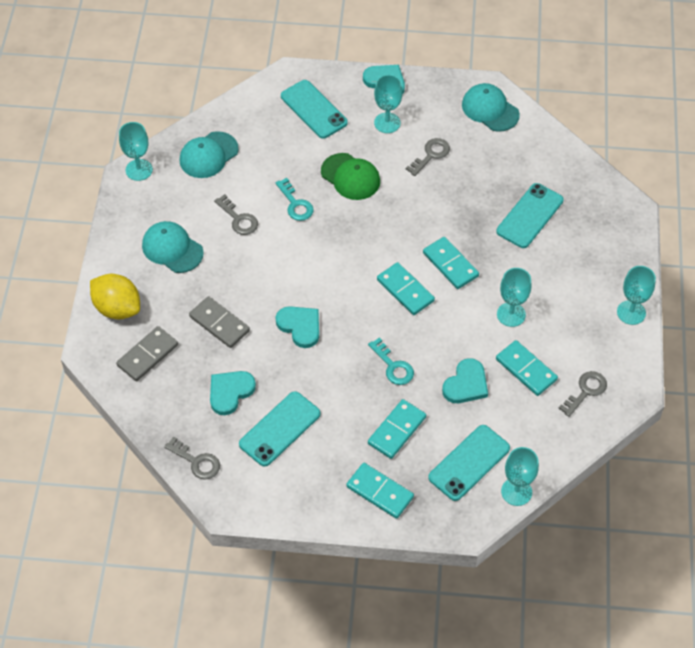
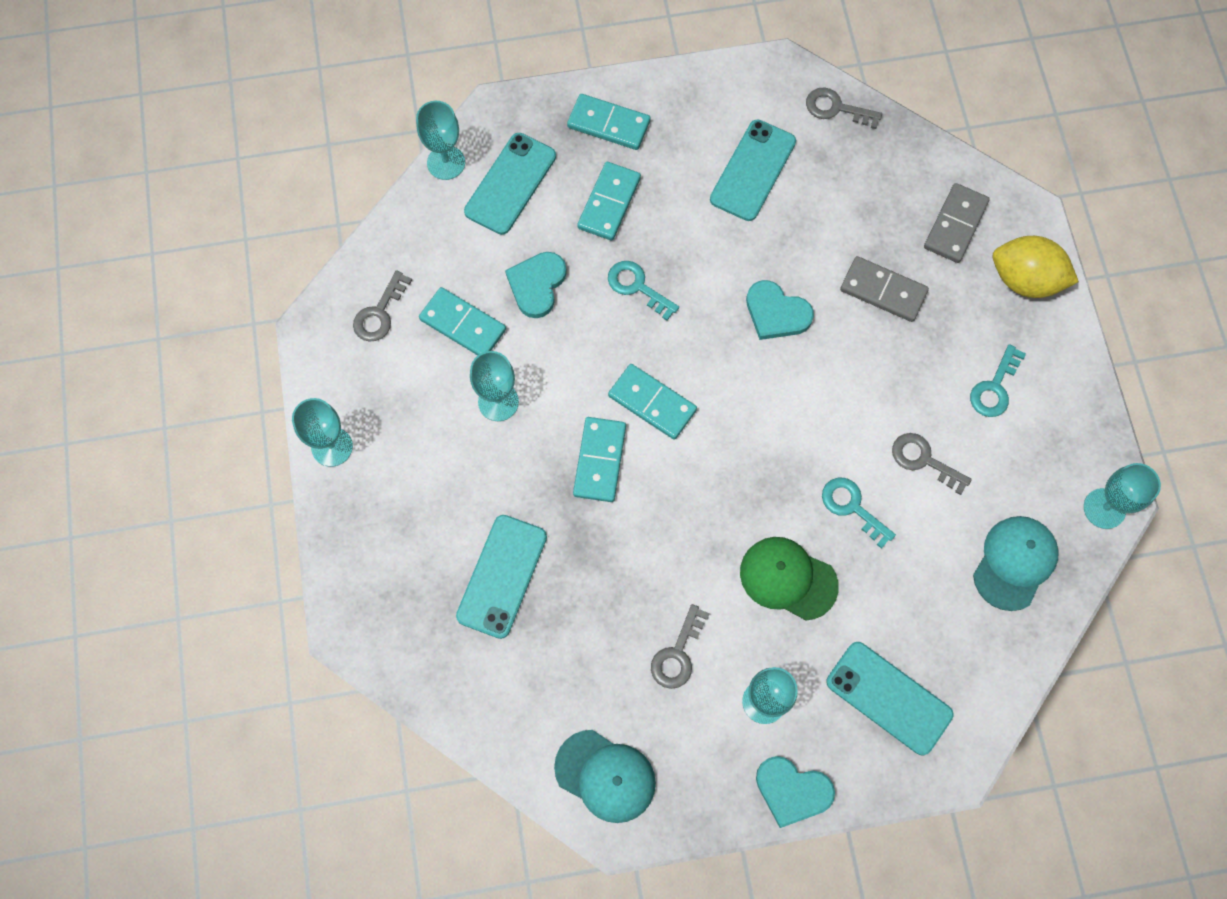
camera: 165 degrees right, 15 degrees up
(172, 249) = (995, 387): turquoise cap -> turquoise key
(230, 392) = (831, 202): turquoise heart -> none
(450, 264) = (600, 460): turquoise domino -> turquoise domino turned 60 degrees clockwise

